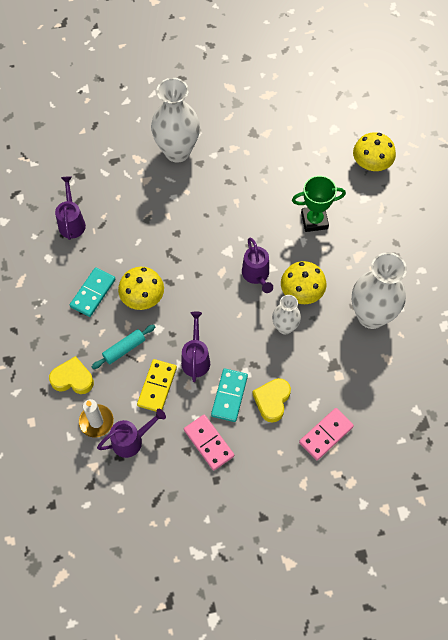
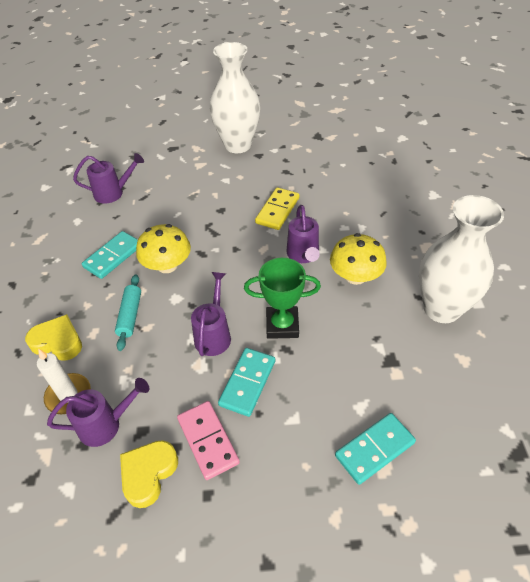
camera: 10 degrees right, 15 degrees down
(72, 222) = (113, 193): purple watering can -> purple watering can turned 75 degrees clockwise
(124, 349) = (130, 315): turquoise rolling pin -> turquoise rolling pin turned 60 degrees counterclockwise
(157, 386) = (157, 361): yellow domino -> yellow domino (277, 210)
(272, 400) = (303, 395): yellow heart -> yellow heart (148, 474)
(285, 327) = (330, 311): white vase -> none
(314, 220) = (376, 210): green trophy -> green trophy (282, 325)
(326, 435) = (374, 449): pink domino -> turquoise domino
(371, 163) = (442, 167): yellow mushroom -> none

